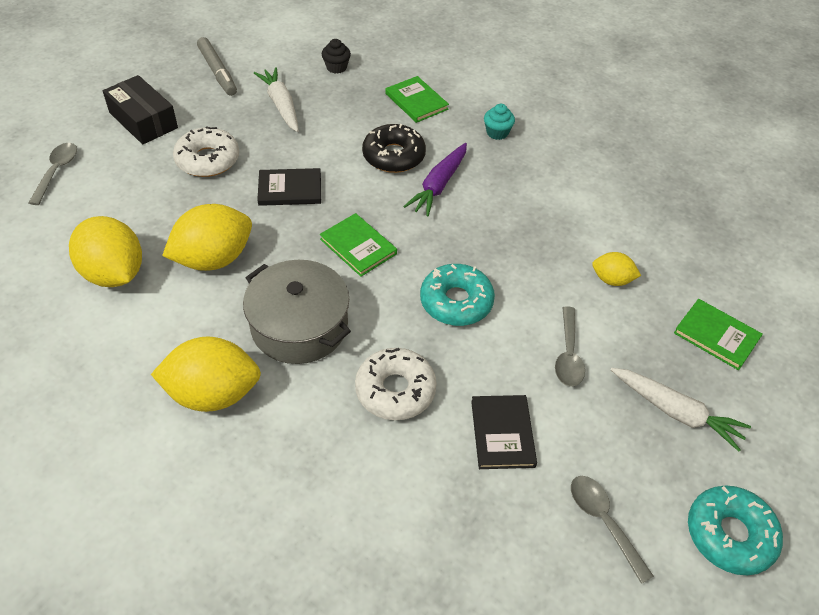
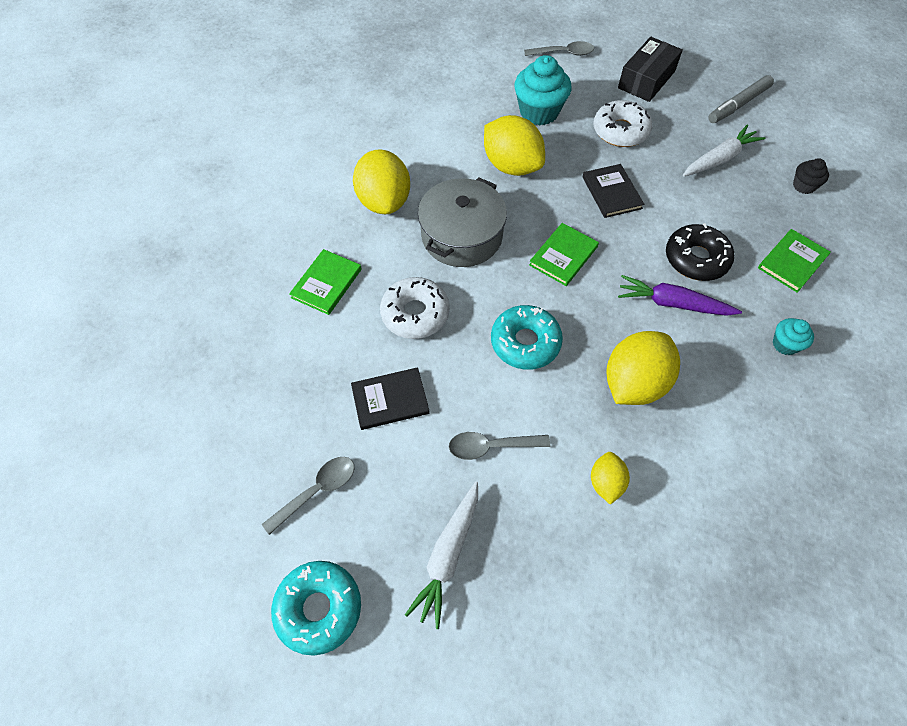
camera: 80 degrees right, 10 degrees up
(114, 273) = (476, 116): yellow lemon -> yellow lemon (634, 383)
(141, 216) = (539, 112): none -> turquoise cupcake
(716, 336) = (562, 601): green book -> green book (326, 283)

